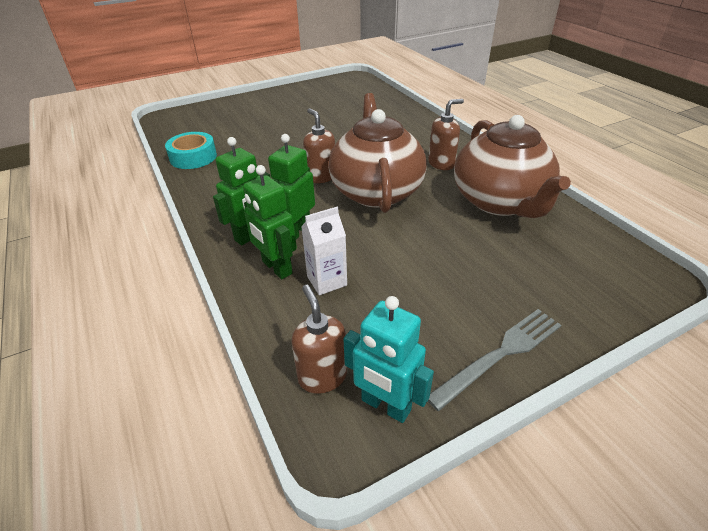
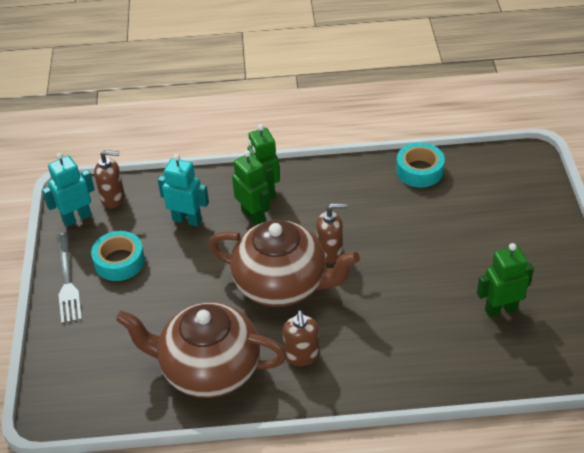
camera: 115 degrees right, 5 degrees up
(276, 268) = (218, 197): green robot -> green robot (500, 309)
(327, 281) = (187, 220): white carton -> turquoise robot
(430, 315) = (119, 261): none -> turquoise tape

